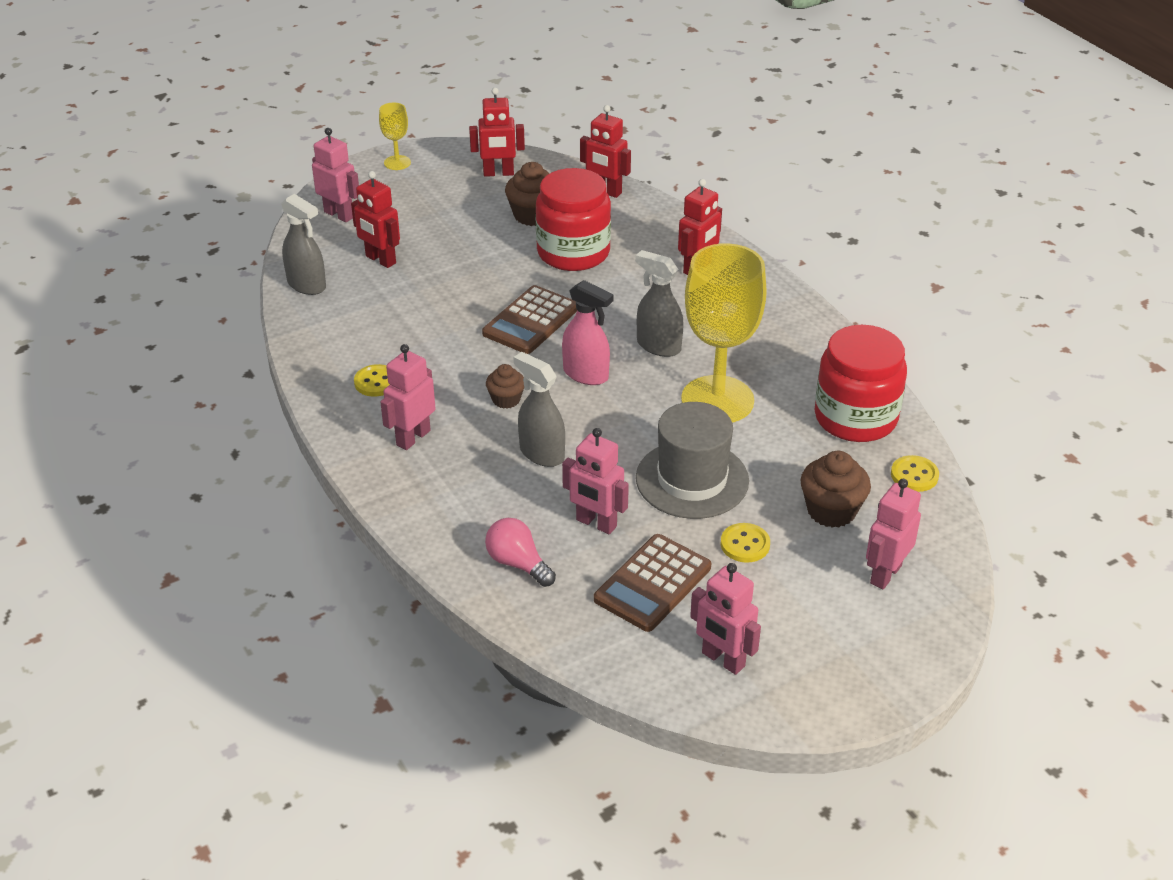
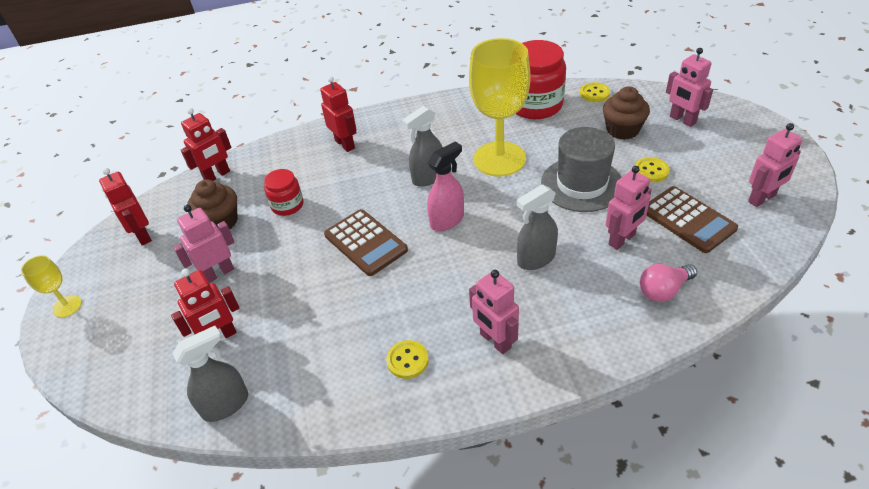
camera: 70 degrees left, 5 degrees up
(339, 214) = (121, 364): pink robot -> pink robot (218, 273)
(498, 173) = (142, 235): red robot -> red robot turned 135 degrees clockwise
(506, 399) = (462, 271): brown cupcake -> none
(573, 252) = (287, 205): red jar -> red jar, size x0.54

